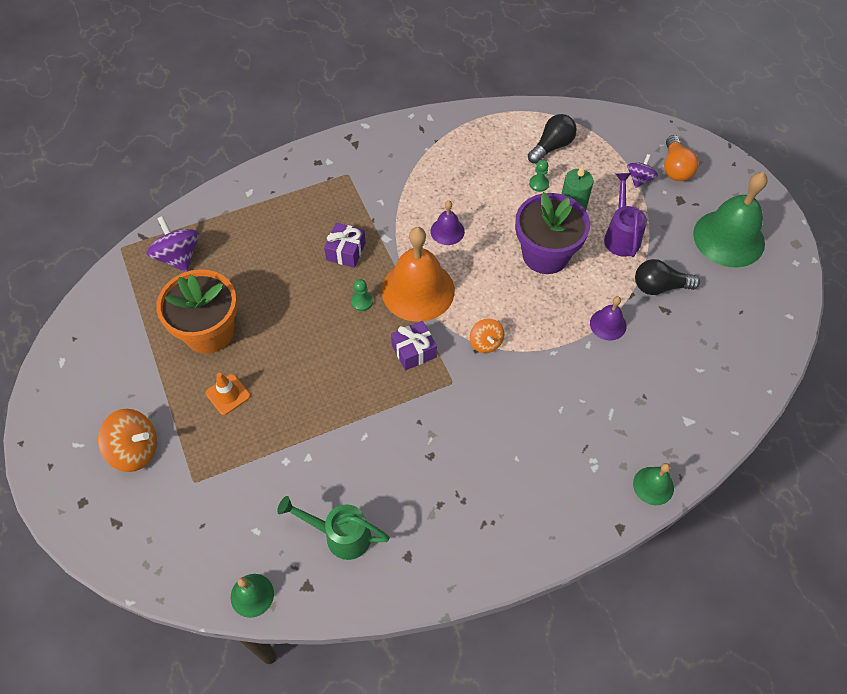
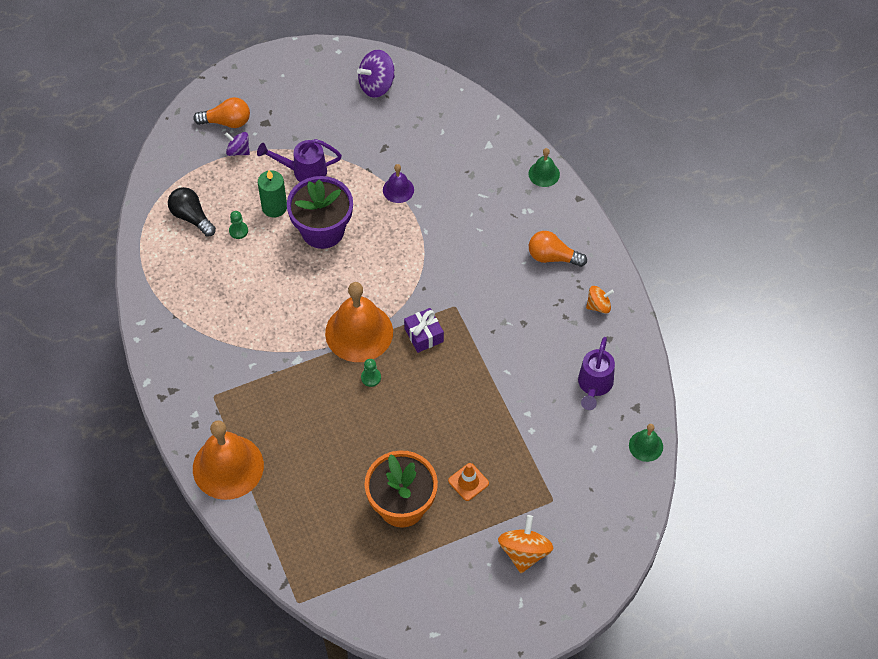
camera: 90 degrees left, 0 degrees up
(178, 257) = (312, 544): purple spinning top -> purple spinning top (377, 85)
(270, 188) = (228, 467): none -> orange bell
(340, 535) = (594, 386): green watering can -> purple watering can
(346, 251) = (312, 393): purple gift -> none
(447, 231) = (291, 308): purple bell -> none
(486, 342) = (415, 280): orange spinning top -> orange spinning top (598, 306)
(526, 492) = (553, 257): none -> orange light bulb
(659, 286) = (360, 149): black light bulb -> none
(728, 238) = (310, 93): green bell -> none

